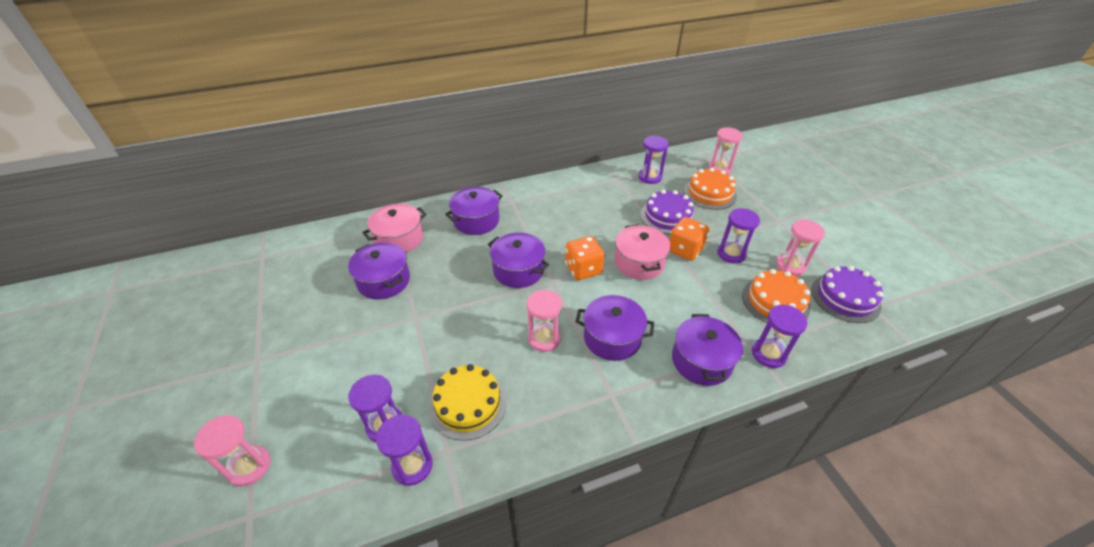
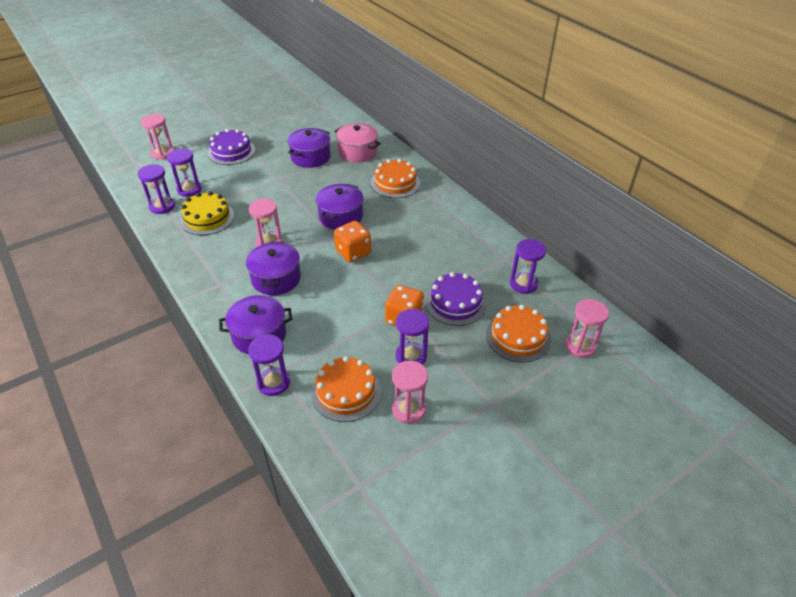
camera: 75 degrees right, 0 degrees up
(476, 221) = (395, 183): purple pot -> orange cake
(639, 262) = (373, 287): pink pot -> none
(845, 298) = (368, 458): purple cake -> purple cake (231, 152)

